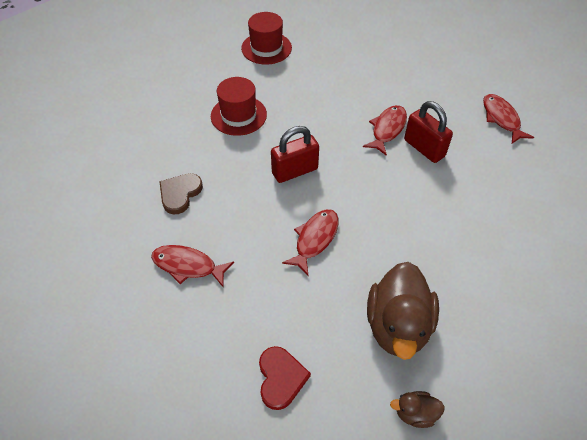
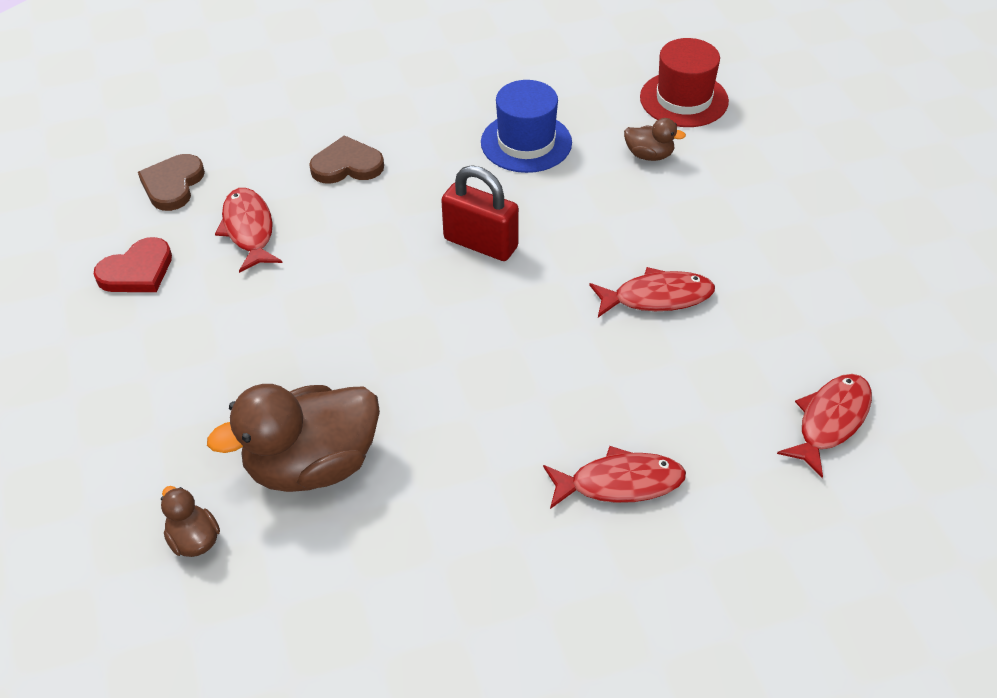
camera: 55 degrees right, 5 degrees down
(108, 286) = (172, 184): none -> brown heart
(238, 115) = (526, 142): red hat -> blue hat
(281, 378) = (157, 389): red heart -> red heart (137, 271)
(292, 80) = (649, 155): none -> brown duck
(315, 239) = (383, 319): red fish -> red fish (620, 483)
(424, 148) = (660, 355): red padlock -> none

